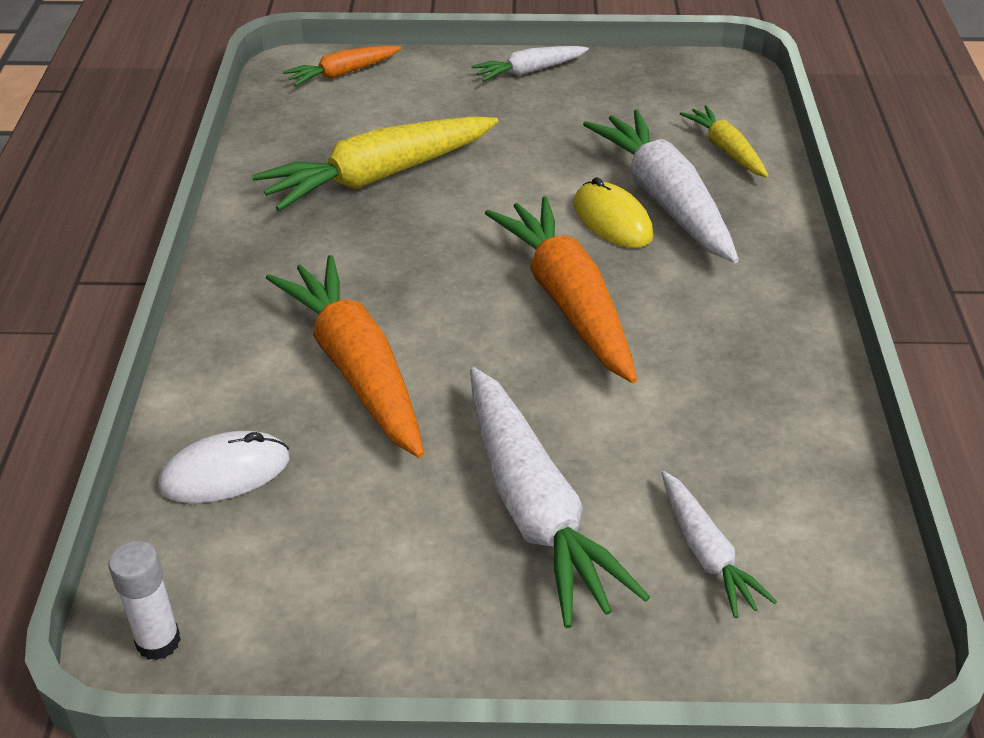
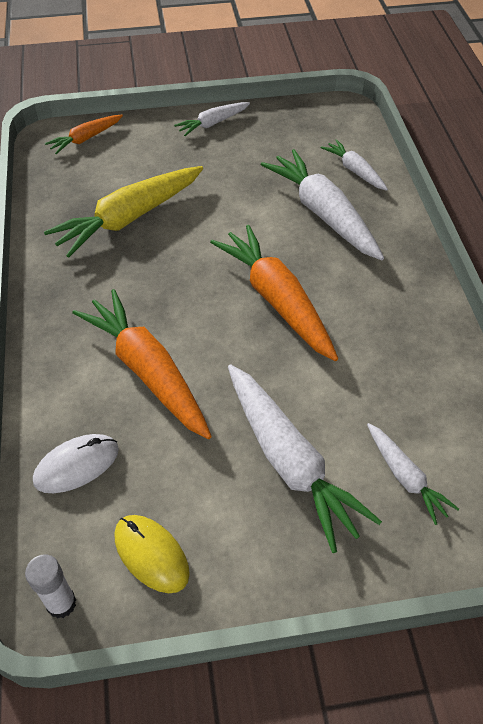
camera: 10 degrees left, 10 degrees up
(612, 220) = (292, 234): yellow mouse -> yellow mouse (151, 554)
(726, 150) = (354, 171): yellow carrot -> white carrot

